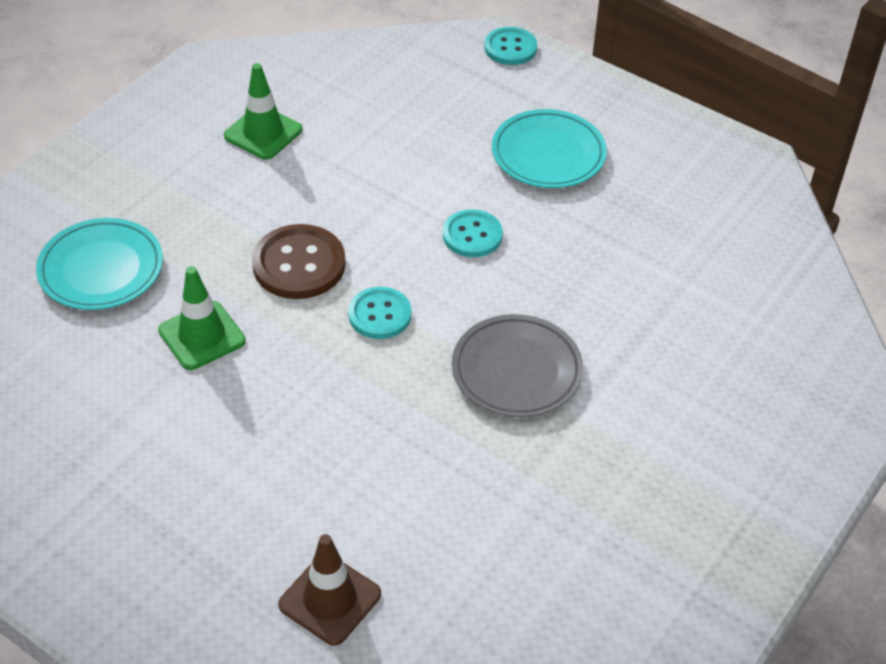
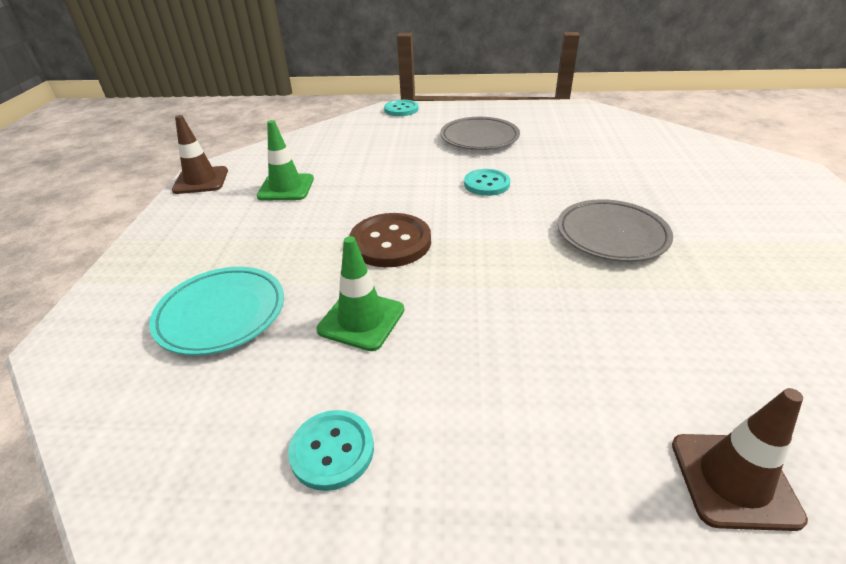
camera: 30 degrees left, 10 degrees down
(188, 77) = (201, 180): none -> brown traffic cone
(380, 315) = (483, 245): turquoise button -> turquoise button (332, 451)
(548, 154) = (479, 138): turquoise plate -> grey plate

